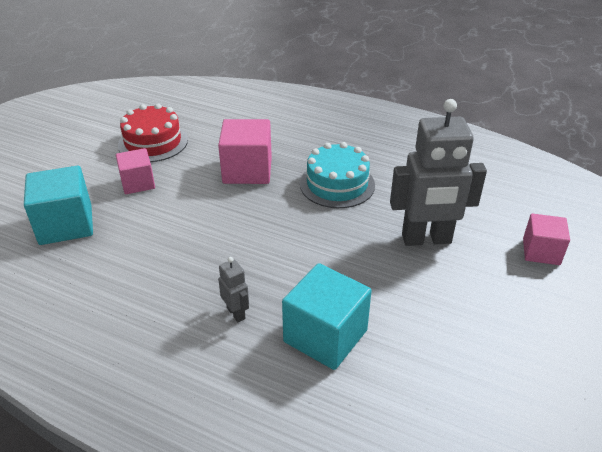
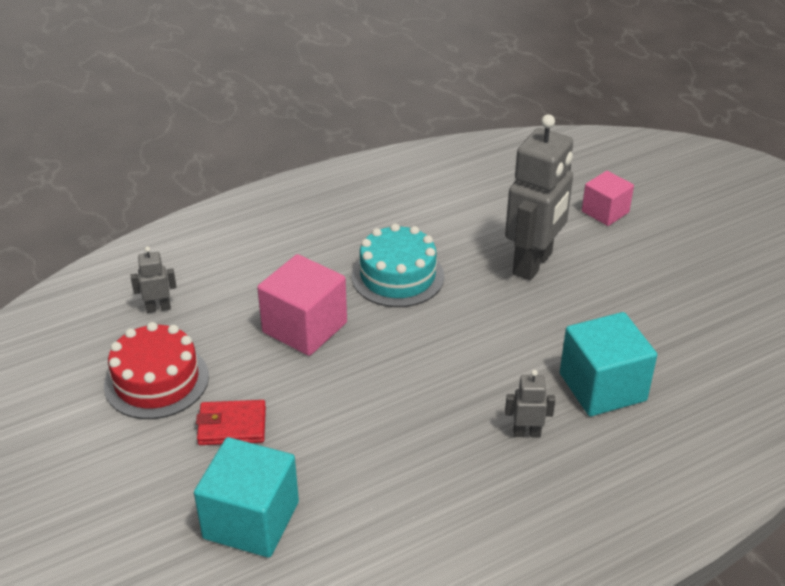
camera: 55 degrees left, 0 degrees up
(138, 183) = (232, 426): pink cube -> red wallet
(212, 116) = (158, 308): none -> grey robot

